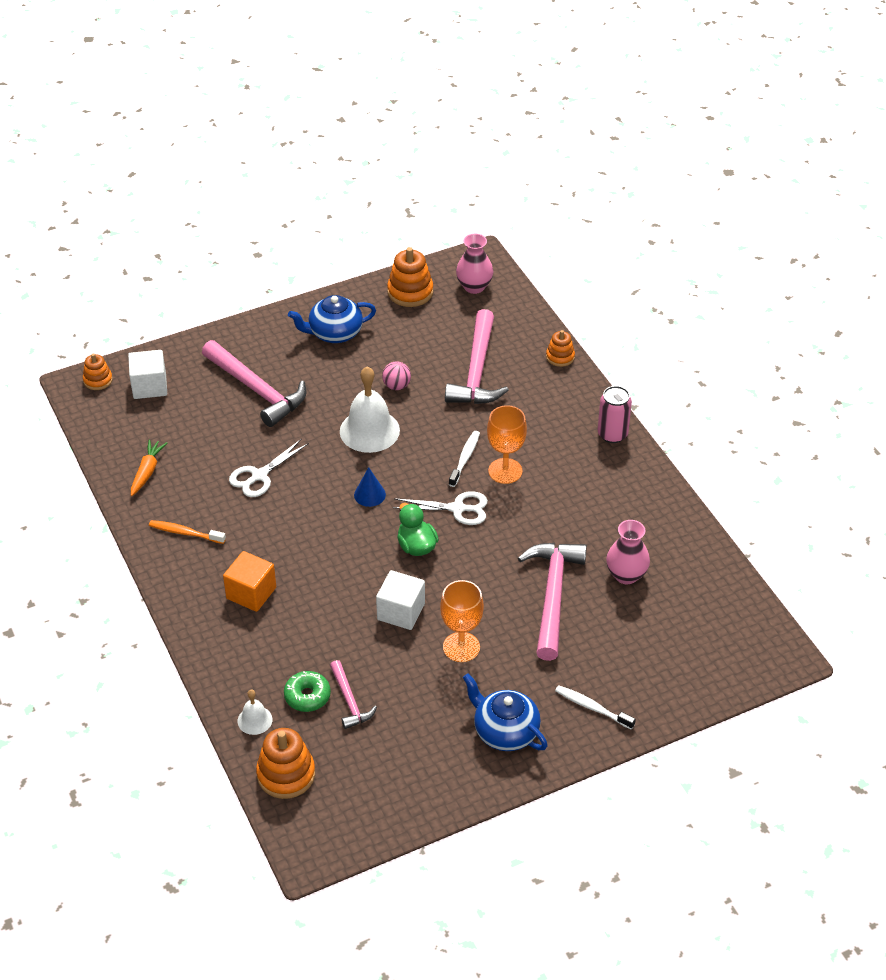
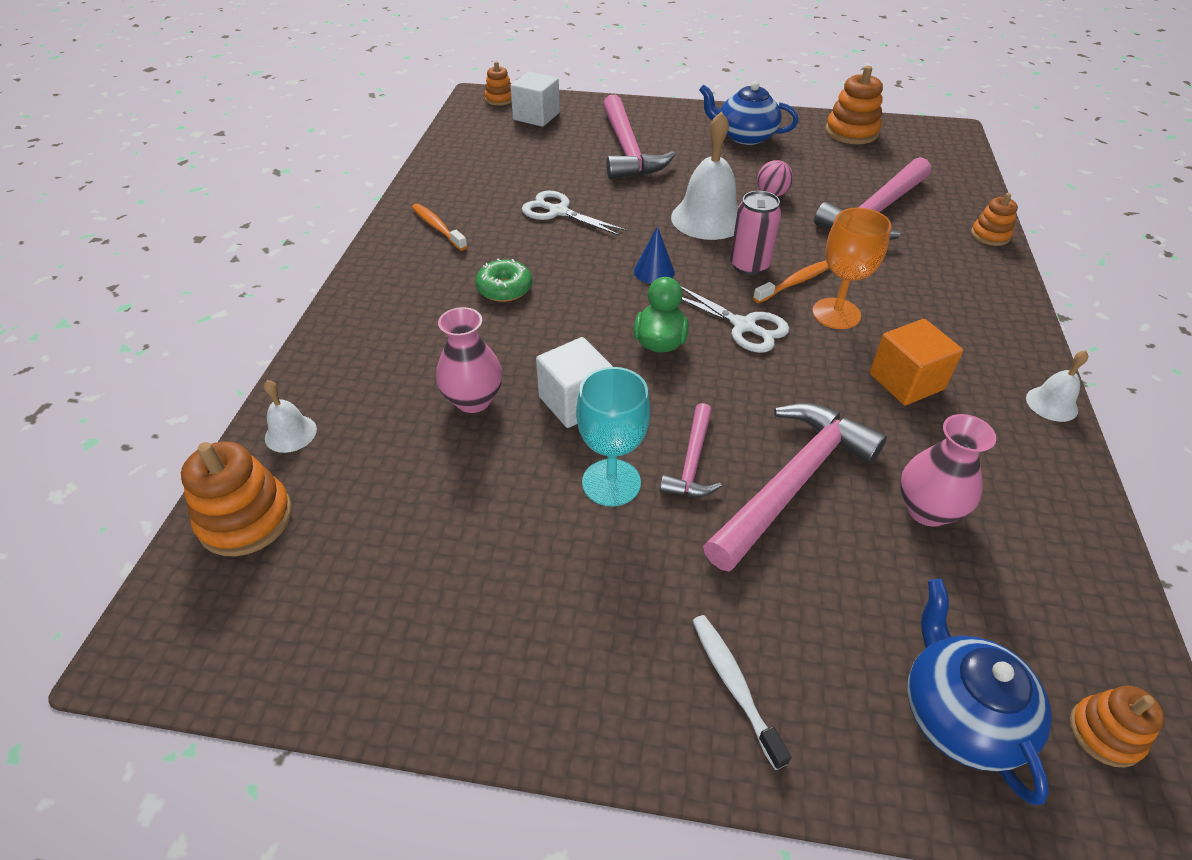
camera: 35 degrees right, 0 degrees up
(147, 472) = (462, 170): orange carrot -> none
(251, 593) = (437, 305): orange cube -> orange cube (906, 381)
(259, 476) = (558, 212): white scissors -> white scissors turned 45 degrees clockwise
(307, 696) = (373, 439): green donut -> green donut (504, 288)
(350, 701) = (413, 472): pink hammer -> pink hammer (692, 462)
(461, 647) = (611, 482): orange goblet -> turquoise goblet
(465, 458) = (795, 282): white toothbrush -> orange toothbrush
(474, 286) = (926, 149): pink vase -> pink vase (473, 400)
(505, 731) = (568, 639): blue teapot -> blue teapot (959, 714)
(612, 434) = (1013, 333): pink can -> pink can (749, 266)
(655, 476) = (1051, 404): none -> white bell
(748, 639) = (1105, 733): none -> orange stacking toy

